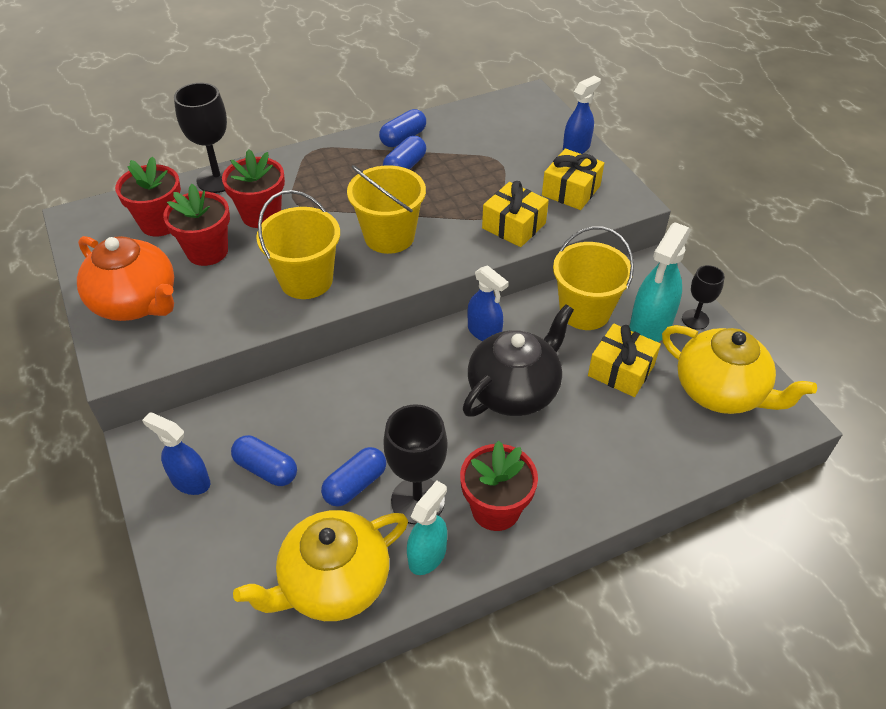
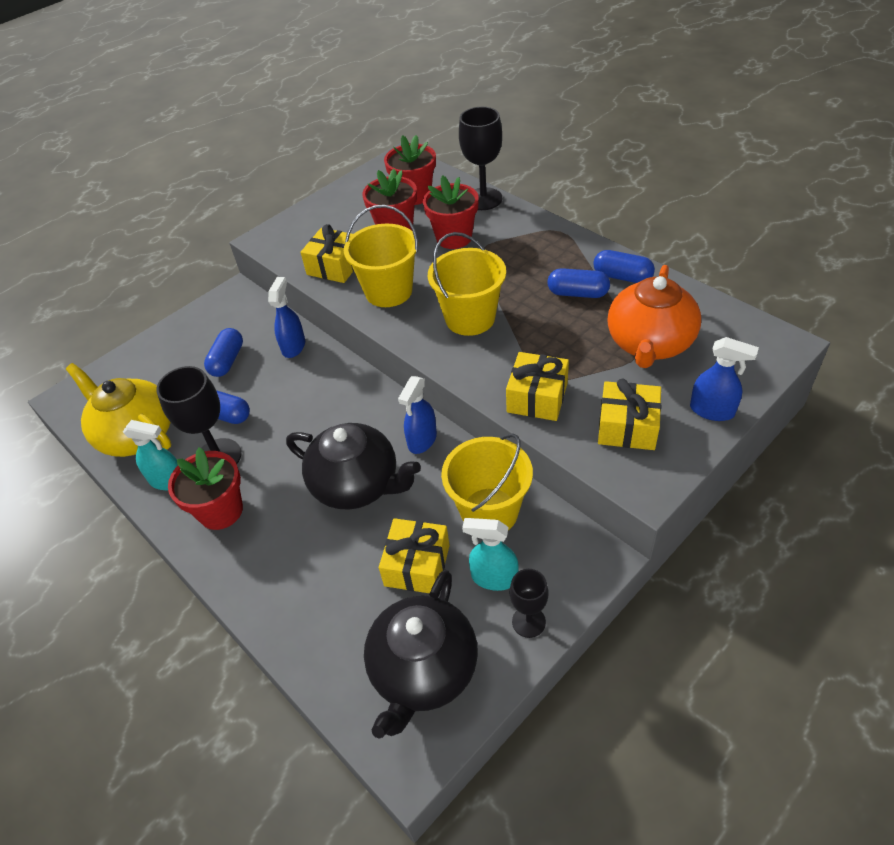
camera: 75 degrees right, 0 degrees up
(137, 302) = (325, 221): orange teapot -> orange teapot (649, 344)
(190, 481) = (208, 328): blue spray bottle -> blue spray bottle (293, 346)
(229, 312) = (335, 266): none -> yellow gift
(650, 327) = (494, 578): turquoise spray bottle -> turquoise spray bottle, size x0.66
(720, 391) = (423, 670): yellow teapot -> black teapot

